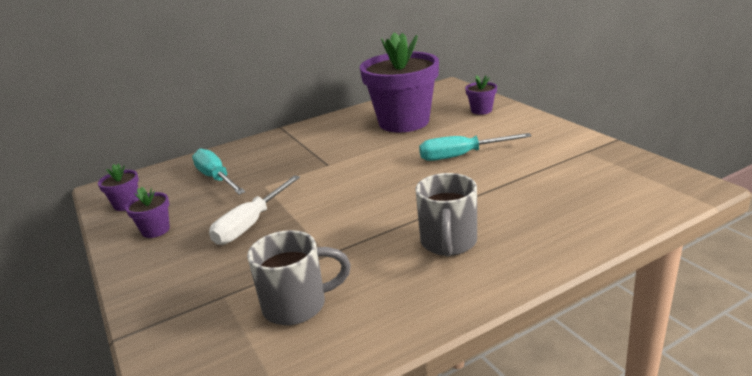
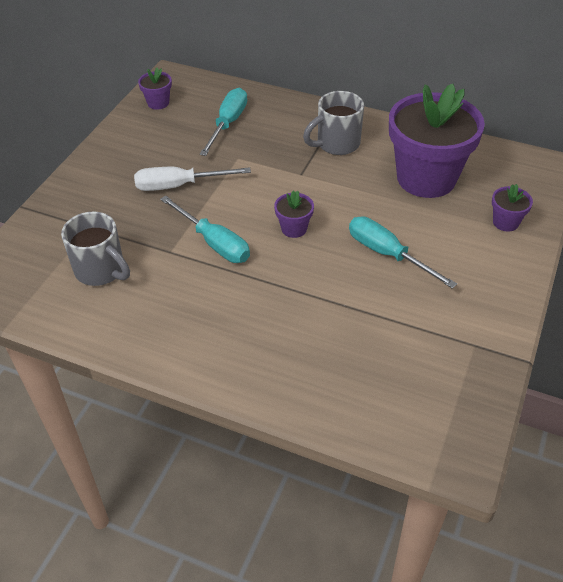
camera: 50 degrees right, 20 degrees up
(155, 230) = (137, 142): purple flower pot -> purple flower pot (294, 228)
(349, 226) = (214, 243): none -> turquoise screwdriver
(448, 243) = (230, 314): grey mug -> grey mug (336, 144)

